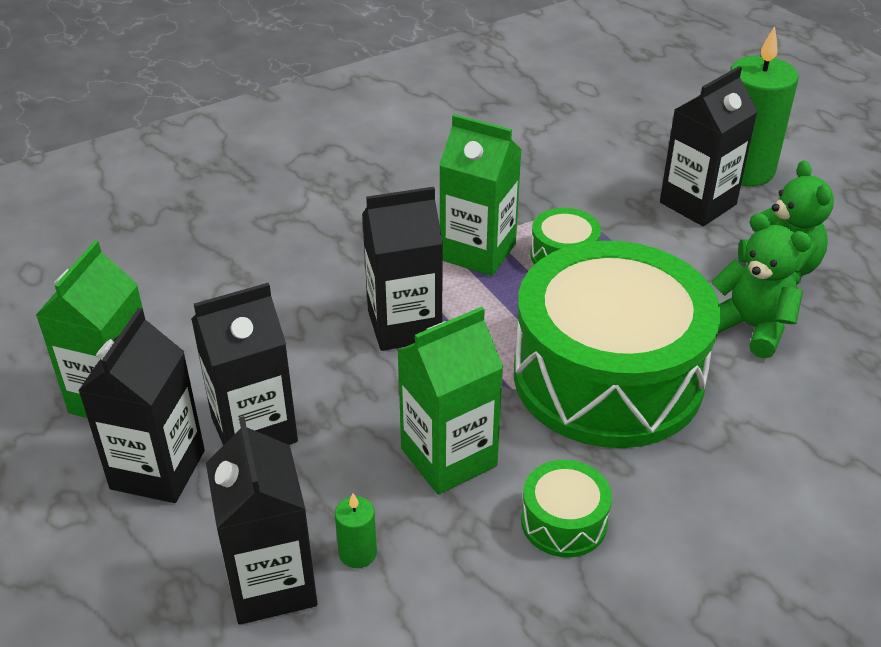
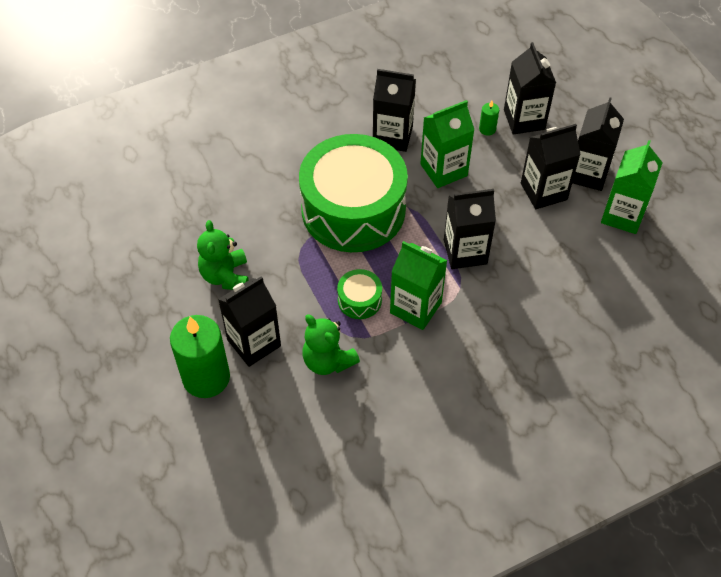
camera: 175 degrees left, 15 degrees up
(564, 521) = (392, 136): green drum -> black carton
(751, 327) = (261, 236): green teddy bear -> green teddy bear (328, 361)

